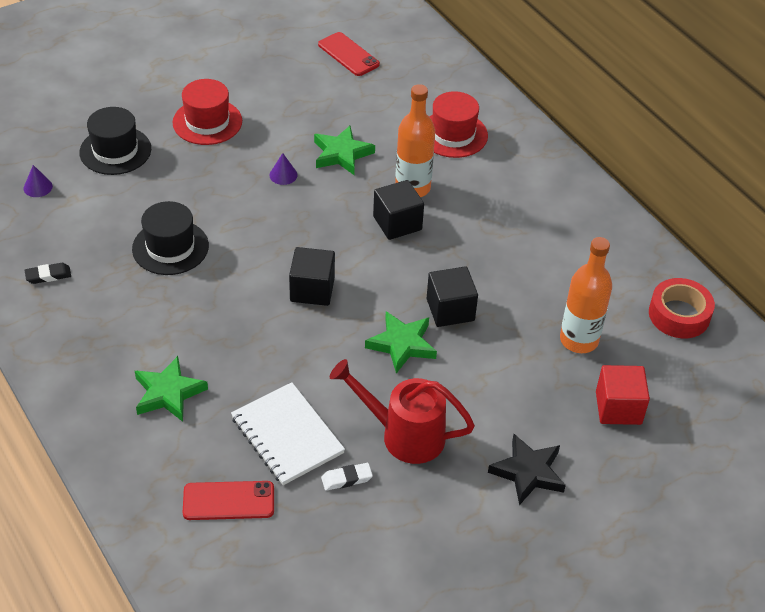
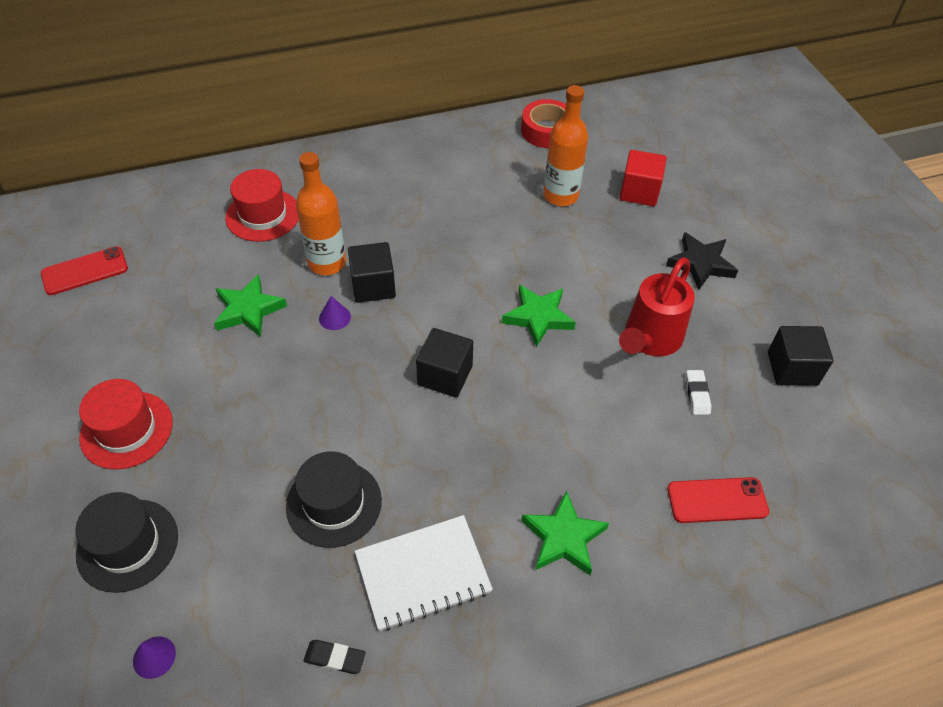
camera: 75 degrees left, 5 degrees up
(48, 275) = (335, 658): black eraser -> black eraser turned 75 degrees counterclockwise
(228, 501) = (717, 500): red phone -> red phone turned 75 degrees clockwise
(283, 175) = (258, 369): purple cone -> purple cone (334, 317)
(287, 435) = (638, 434): white notebook -> white notebook (423, 573)
(450, 310) = (503, 272): black cube -> black cube (792, 368)

